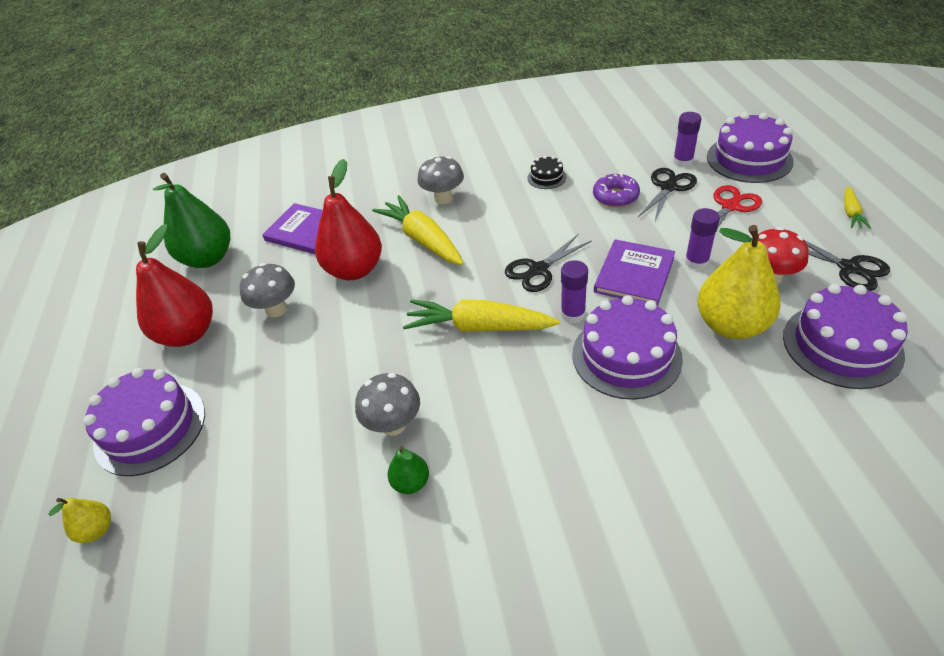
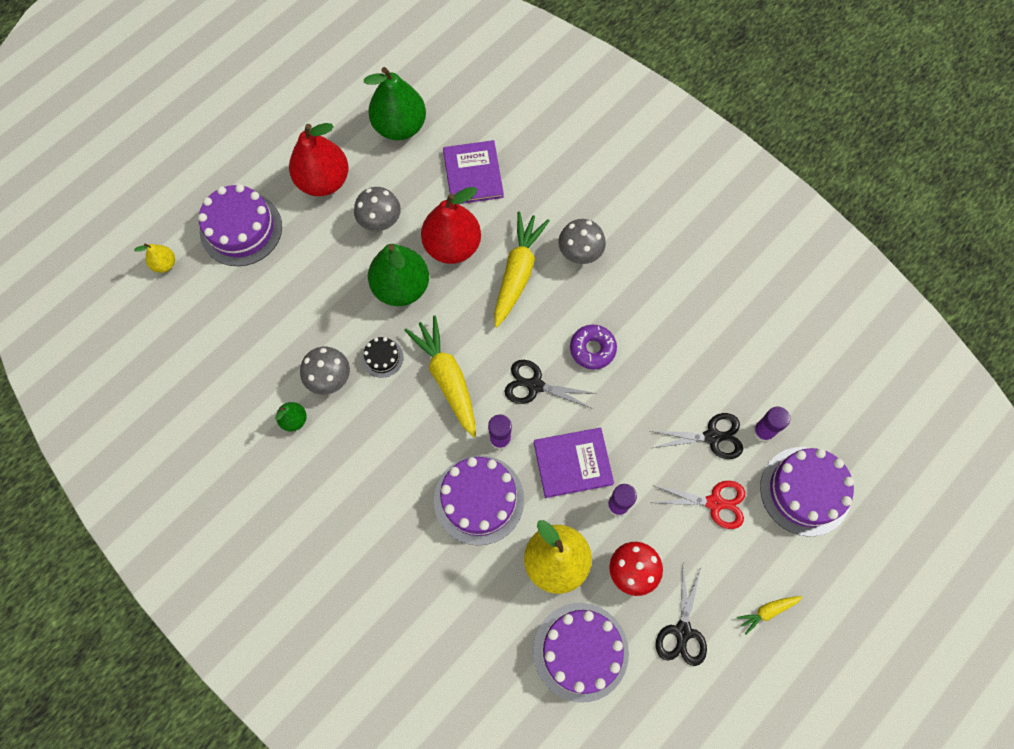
camera: 50 degrees right, 25 degrees up
(355, 322) = (401, 287): none -> green pear
(546, 177) = (663, 322): black cake -> black cake (382, 357)
(615, 196) = (670, 397): purple donut -> purple donut (592, 349)

